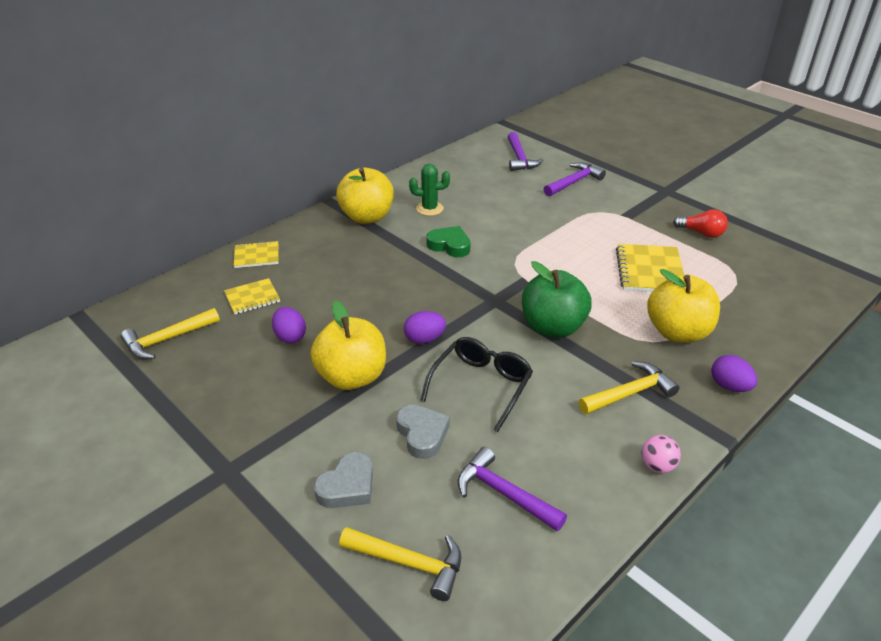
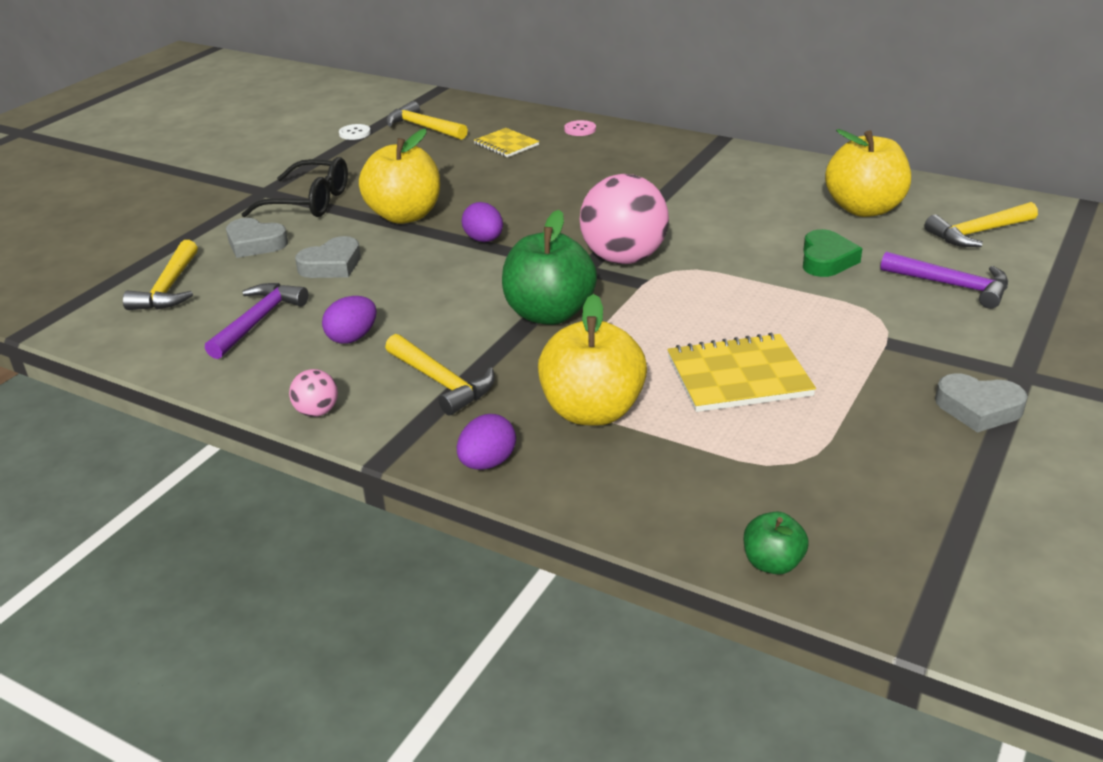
camera: 75 degrees right, 5 degrees down
(136, 388) = (355, 133): none -> white button
(256, 256) = (580, 129): yellow notebook -> pink button
(290, 336) = (454, 175): purple egg -> purple egg (352, 337)
(367, 217) = (705, 164): yellow apple -> yellow apple (864, 209)
(429, 208) = (761, 195): green cactus -> none
(449, 245) = (684, 222): green heart -> green heart (826, 260)
(480, 386) = (416, 284): black glasses -> black glasses (308, 202)
(488, 280) = (624, 258): none -> pink ball
(519, 158) = (978, 233): purple hammer -> yellow hammer
(694, 210) = (978, 408): none -> grey heart
(701, 233) = (902, 420): red light bulb -> none
(820, 302) = (772, 563): none -> green apple

